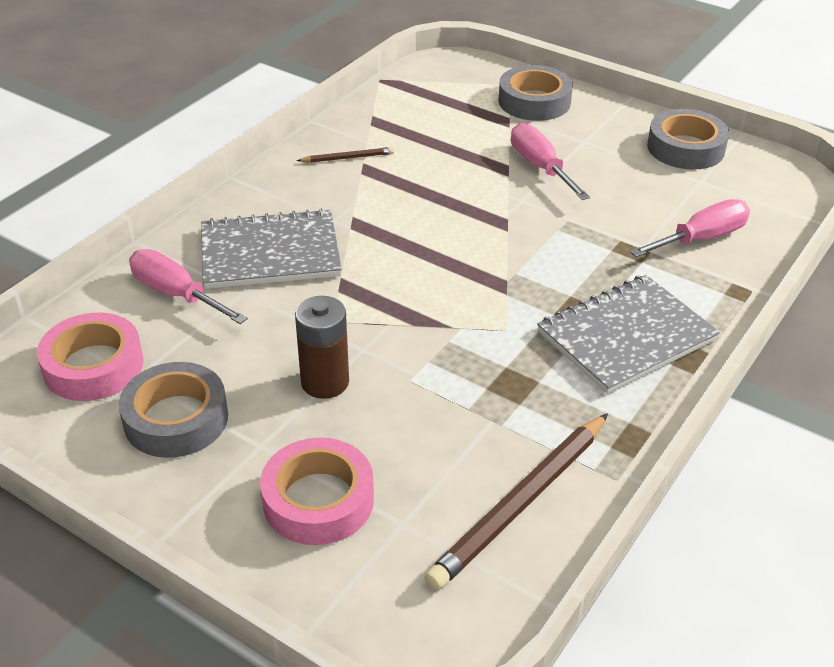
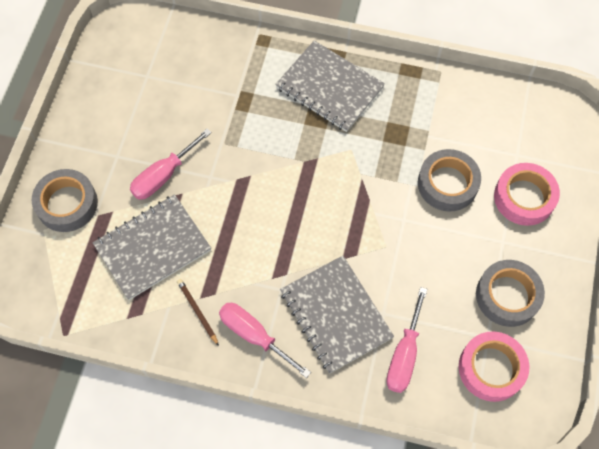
camera: 110 degrees left, 25 degrees up
(325, 382) = (440, 229): brown battery -> none
(446, 144) = (152, 248): none -> grey notebook
(521, 503) = (478, 107): brown pencil -> none
(685, 148) = (106, 91): grey tape -> grey tape (447, 184)
(701, 238) = (216, 66): pink screwdriver -> pink screwdriver (254, 335)

